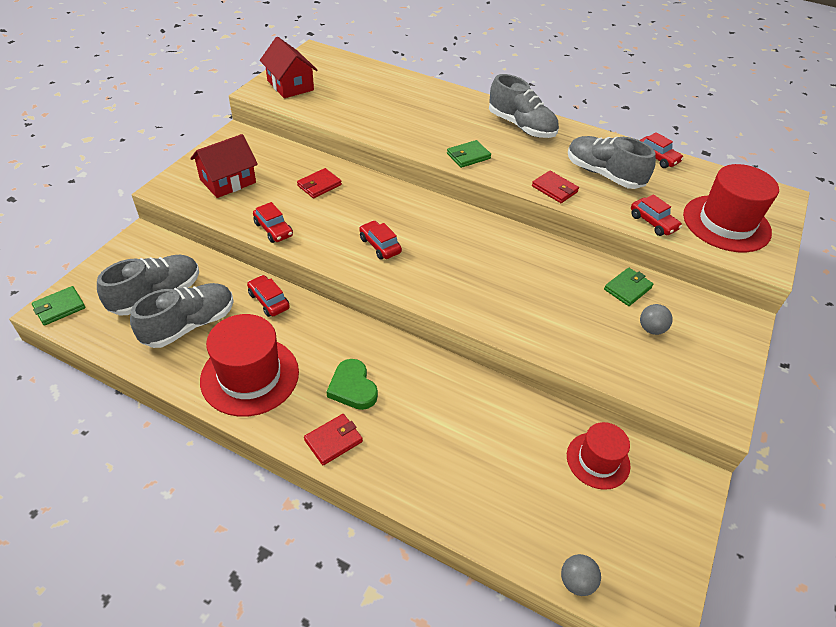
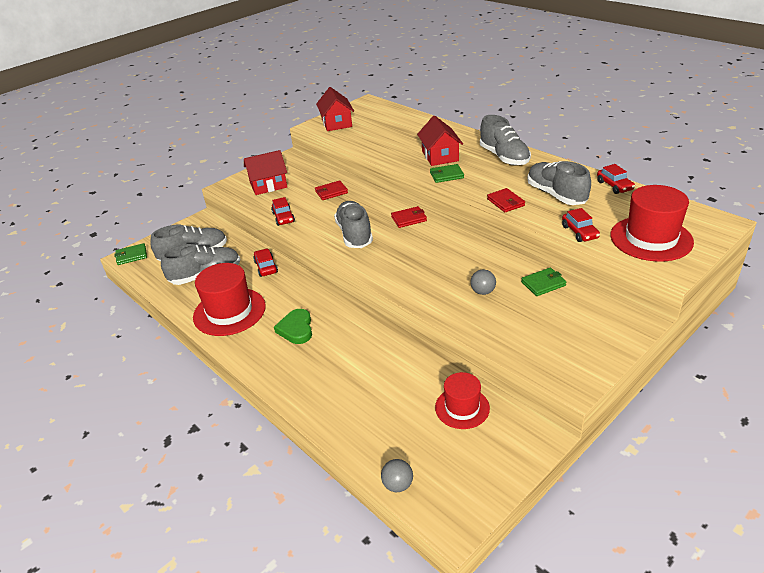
camera: 25 degrees right, 10 degrees down
(333, 441) = (265, 360): red wallet -> red wallet (409, 219)
(380, 245) = (354, 234): red car -> grey shoe
(446, 128) = (440, 156): none -> red house
(651, 329) = (547, 314): grey ball -> grey ball (483, 292)

